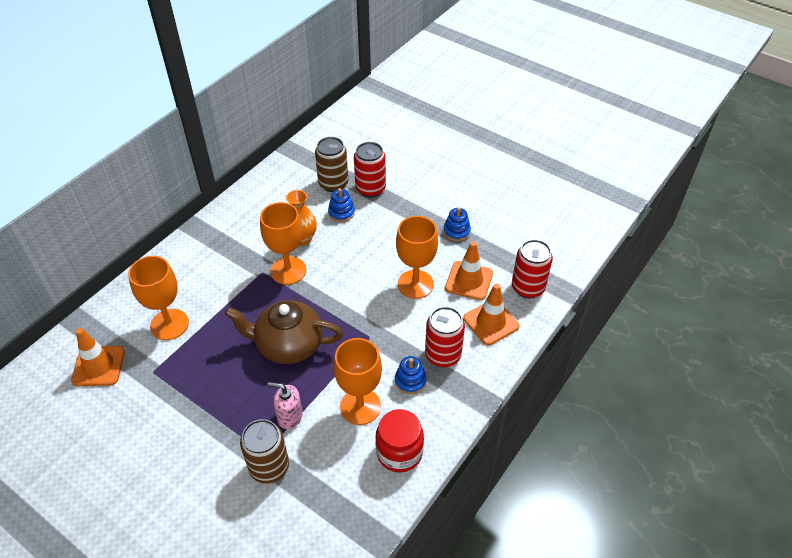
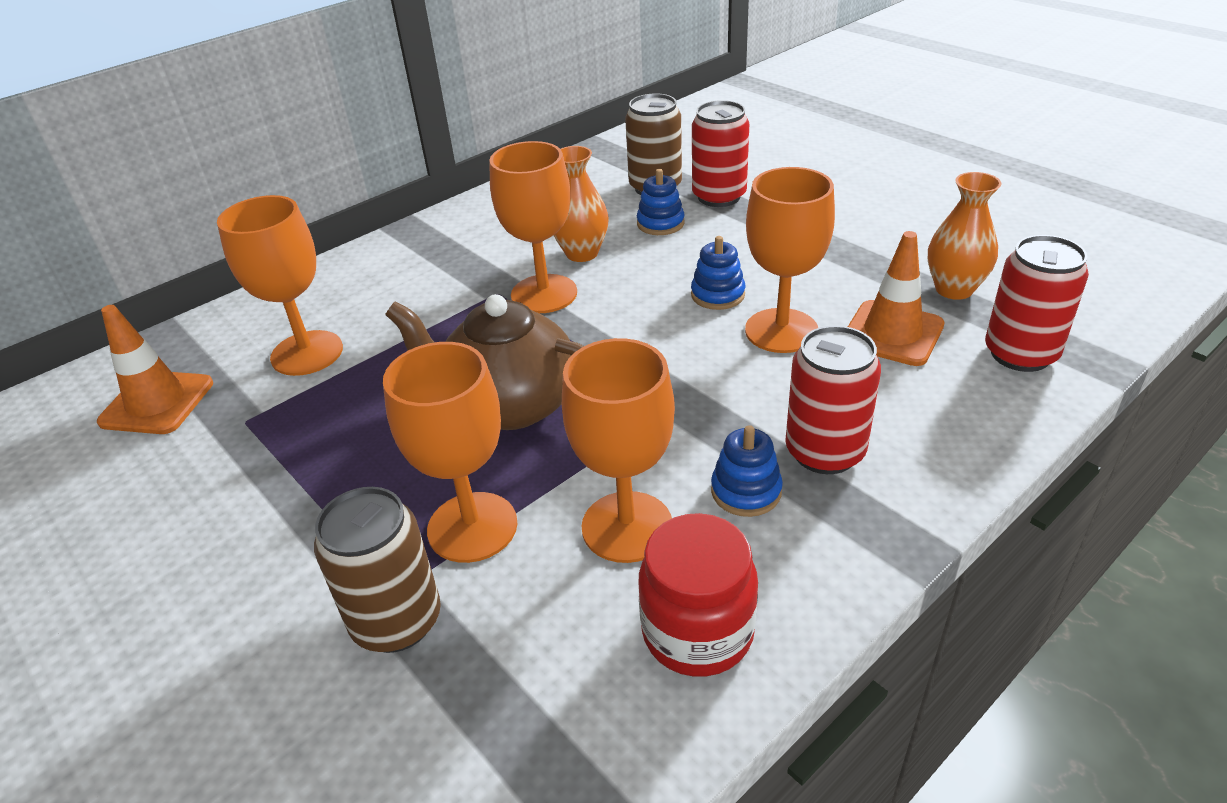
camera: 15 degrees right, 10 degrees down
(289, 416) = (472, 527): pink soap dispenser -> orange goblet
(456, 231) = (873, 260): blue stacking toy -> blue stacking toy (718, 295)
(491, 322) = (937, 405): orange traffic cone -> none
(497, 248) = (954, 289): none -> orange vase

